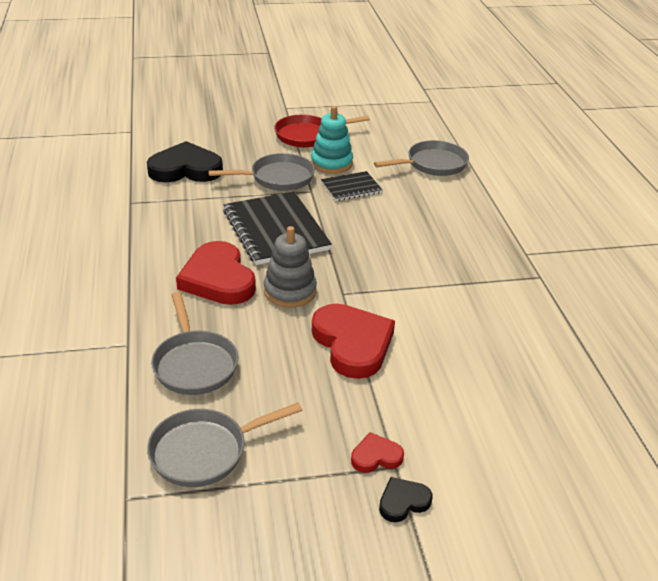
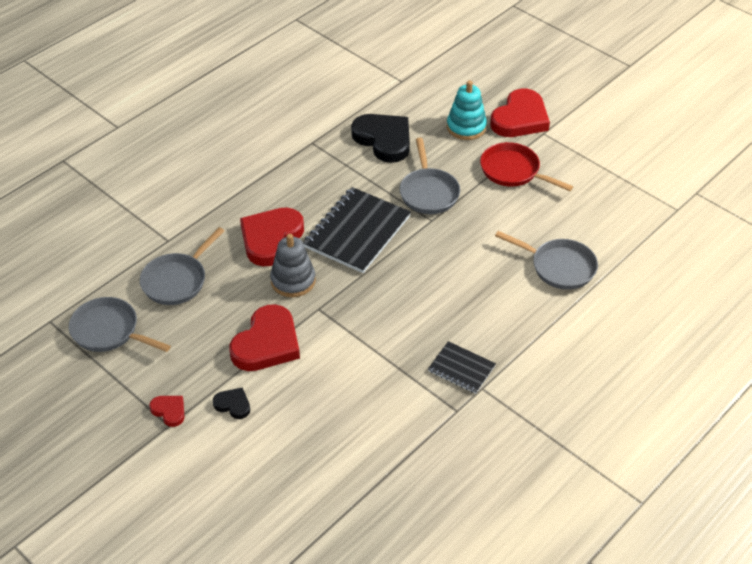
camera: 55 degrees right, 10 degrees up
(256, 108) = (520, 118): none -> red heart
(278, 178) = (428, 192): grey pan -> grey pan turned 45 degrees clockwise
(331, 163) = (486, 208): turquoise stacking toy -> turquoise stacking toy (466, 127)
(351, 188) = (462, 239): black notebook -> black notebook (461, 368)
(403, 502) = (141, 443): black heart -> black heart (233, 405)

